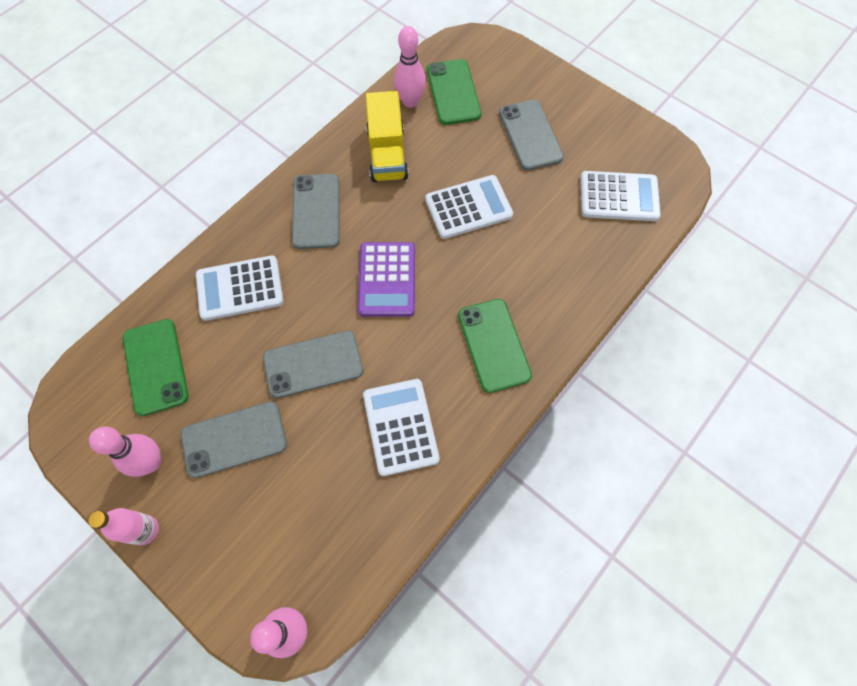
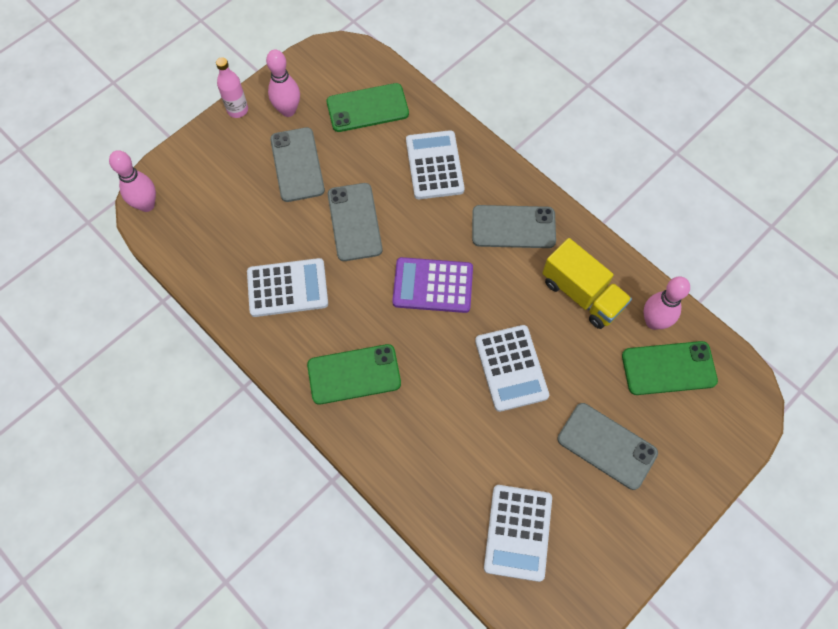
camera: 95 degrees right, 0 degrees up
(387, 154) = (582, 294): yellow truck -> yellow truck turned 135 degrees counterclockwise
(530, 135) = (606, 446): grey phone -> grey phone turned 45 degrees clockwise

